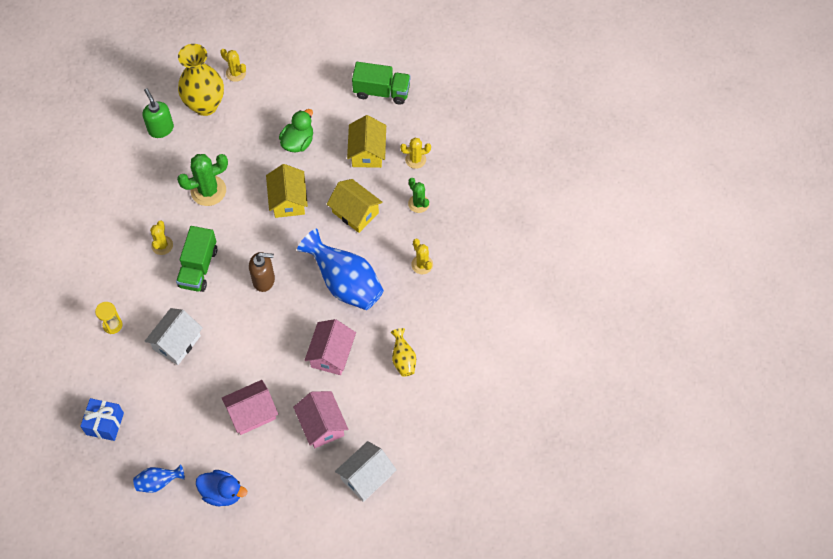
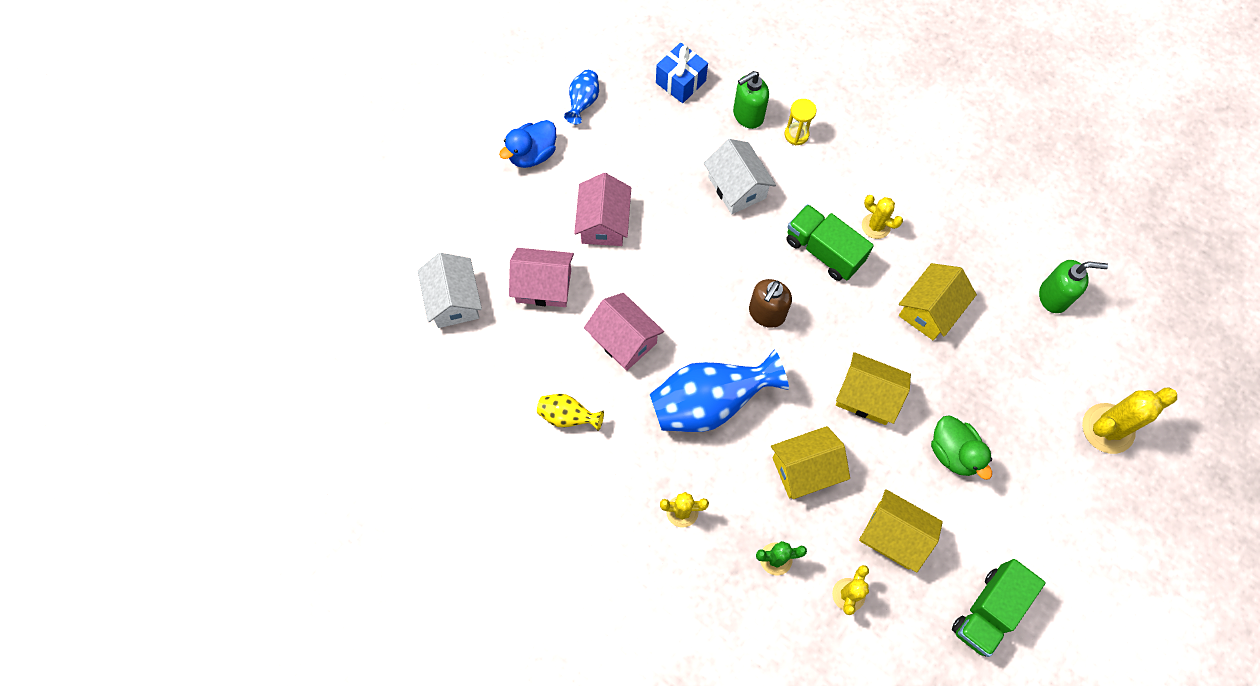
camera: 120 degrees right, 5 degrees up
(112, 364) = (747, 115): none -> green soap dispenser
(205, 105) = (1069, 366): yellow vase -> none
(208, 191) = (929, 310): green cactus -> yellow house
(236, 73) = (1108, 428): yellow cactus -> yellow cactus, size x1.68

